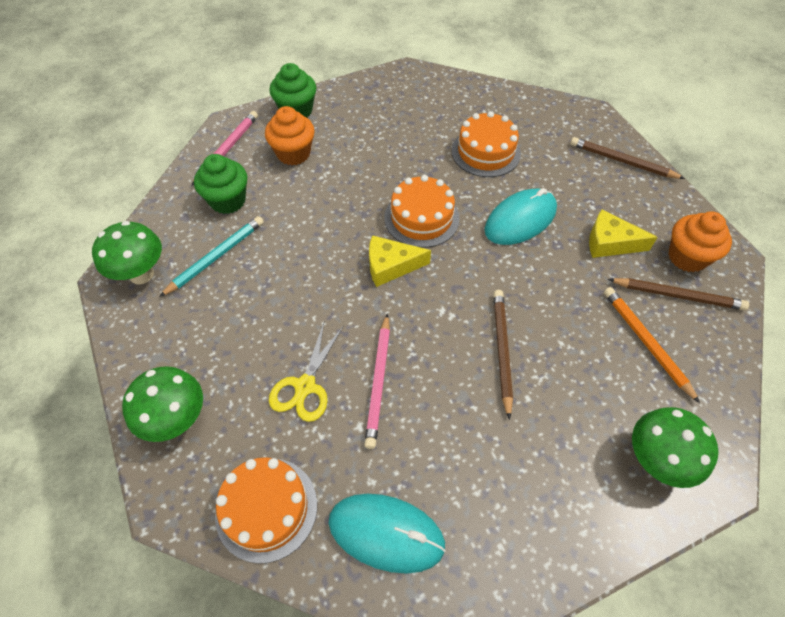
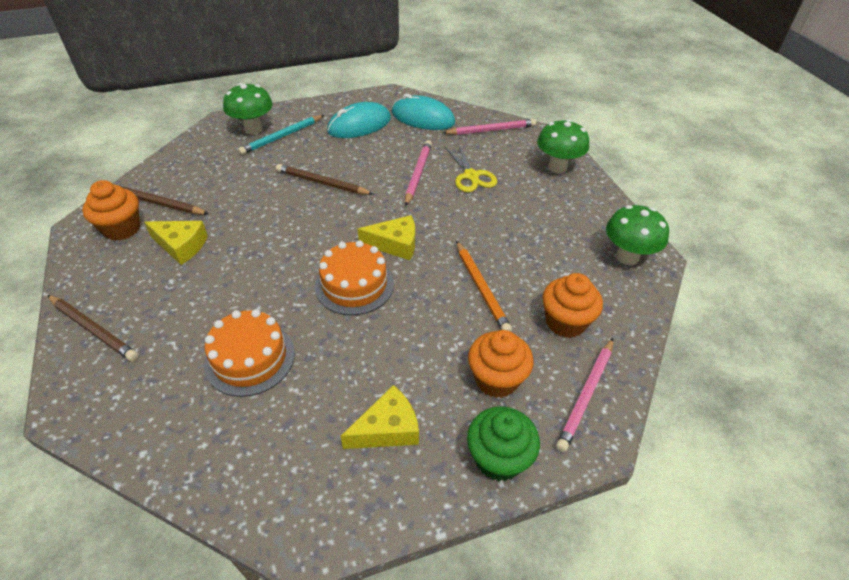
camera: 175 degrees left, 10 degrees down
(216, 257) = (561, 266): turquoise pencil -> turquoise pencil (281, 137)
(228, 200) = (565, 322): green cupcake -> orange cupcake
(266, 508) = (491, 130): orange cake -> pink pencil
(305, 386) = (471, 176): yellow scissors -> yellow scissors turned 135 degrees clockwise
(371, 119) = (387, 429): none -> yellow cheese
(502, 350) = (322, 183): brown pencil -> brown pencil turned 105 degrees clockwise
(520, 220) = (254, 274): turquoise mouse -> turquoise mouse (359, 125)
(646, 342) = (211, 179): orange pencil -> orange pencil (481, 288)

